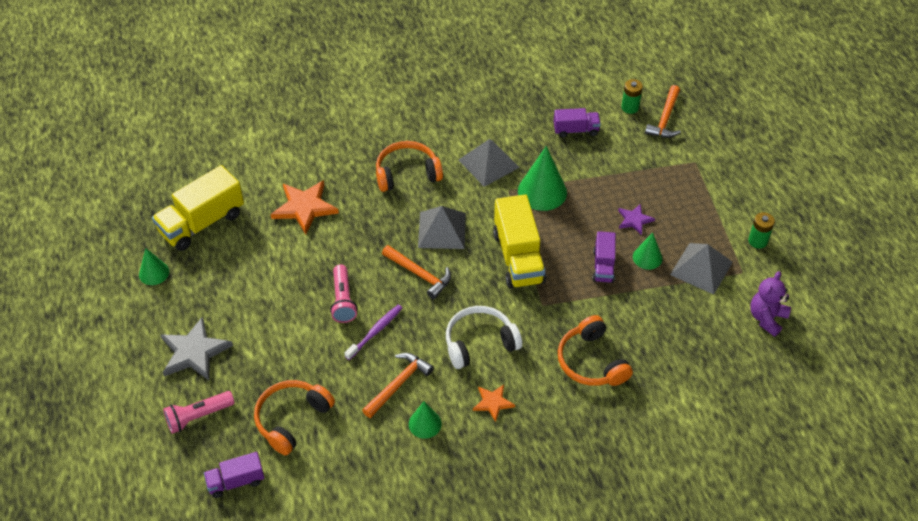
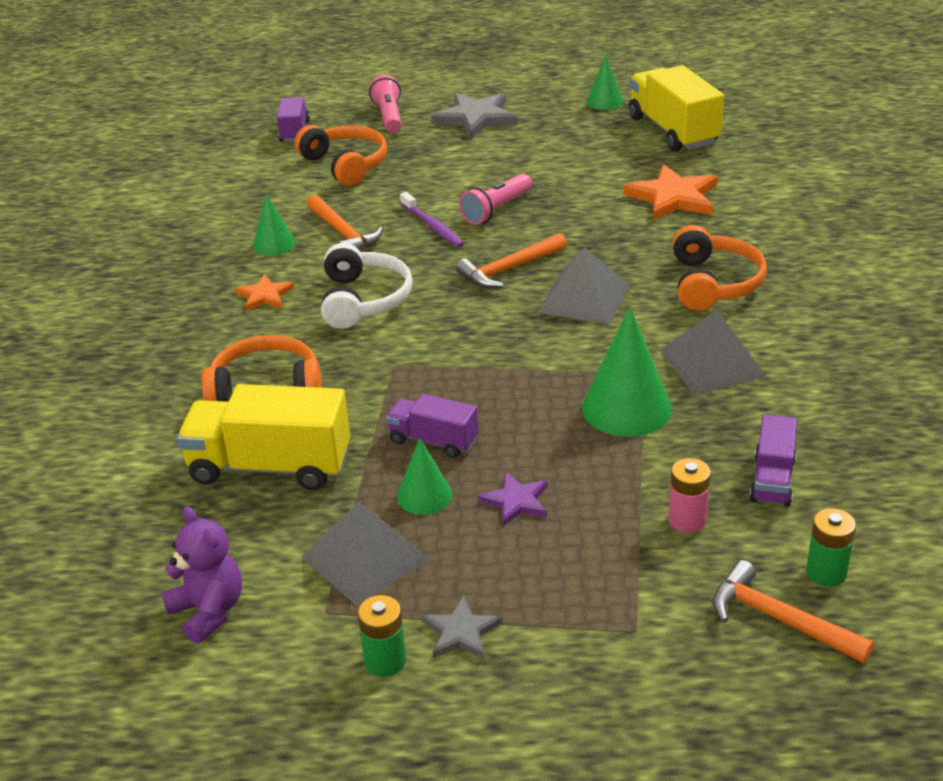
camera: 110 degrees right, 15 degrees down
(343, 300) = (496, 210): pink flashlight -> pink flashlight turned 60 degrees counterclockwise
(518, 257) = (496, 358): yellow truck -> yellow truck (270, 466)
(618, 155) = (687, 520): none -> pink battery
(727, 219) = (461, 632): none -> grey star

